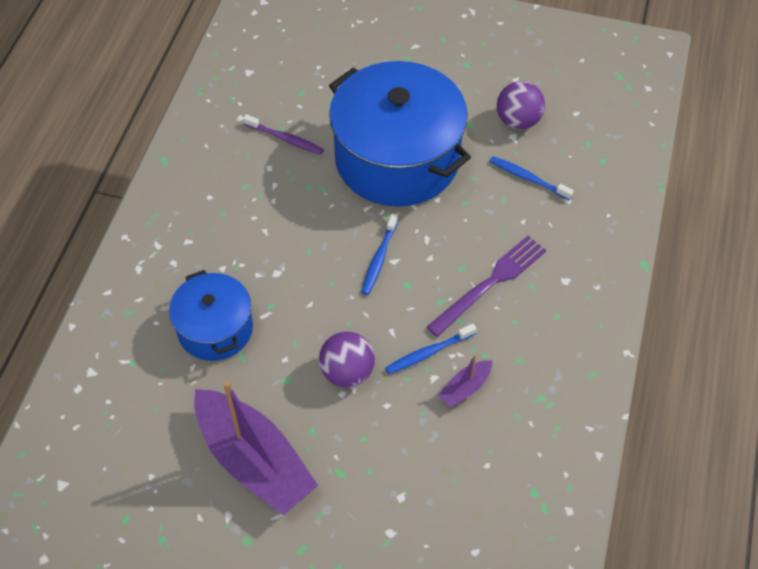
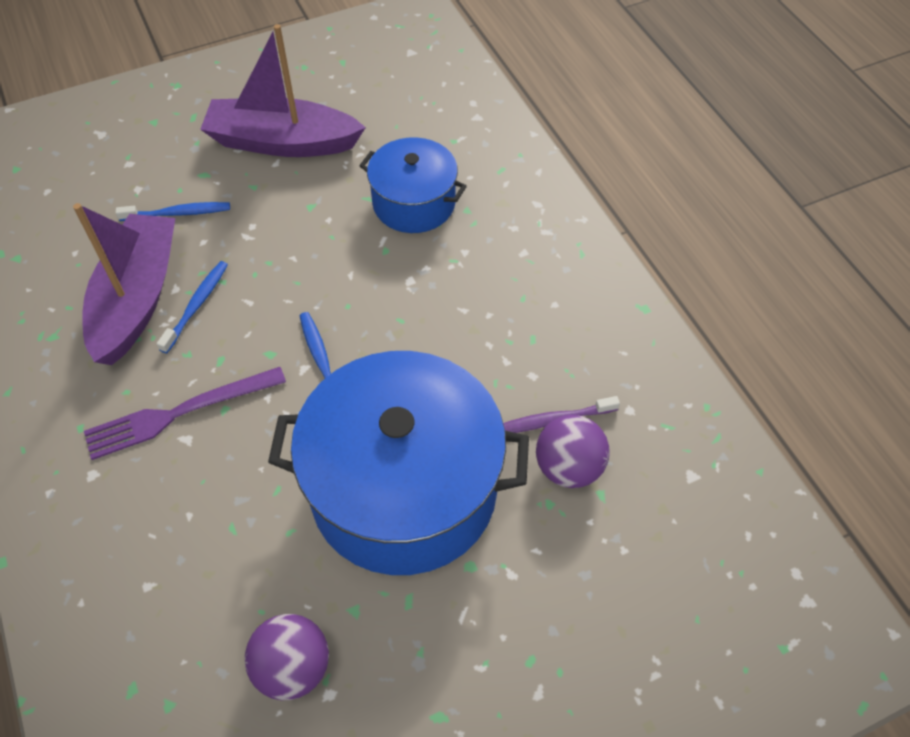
camera: 140 degrees right, 0 degrees up
(347, 372) = (261, 243): purple ball -> purple ball (568, 467)
(465, 388) = (137, 298): purple boat -> purple boat, size x2.32
(490, 283) = (179, 413): purple fork -> purple fork turned 60 degrees clockwise
(528, 178) = (220, 581): blue toothbrush -> blue toothbrush (178, 213)

